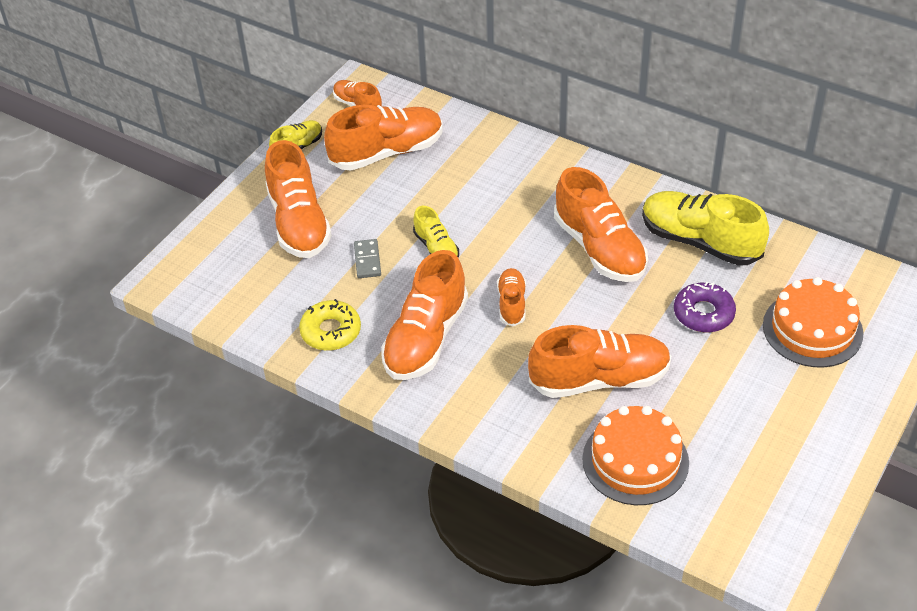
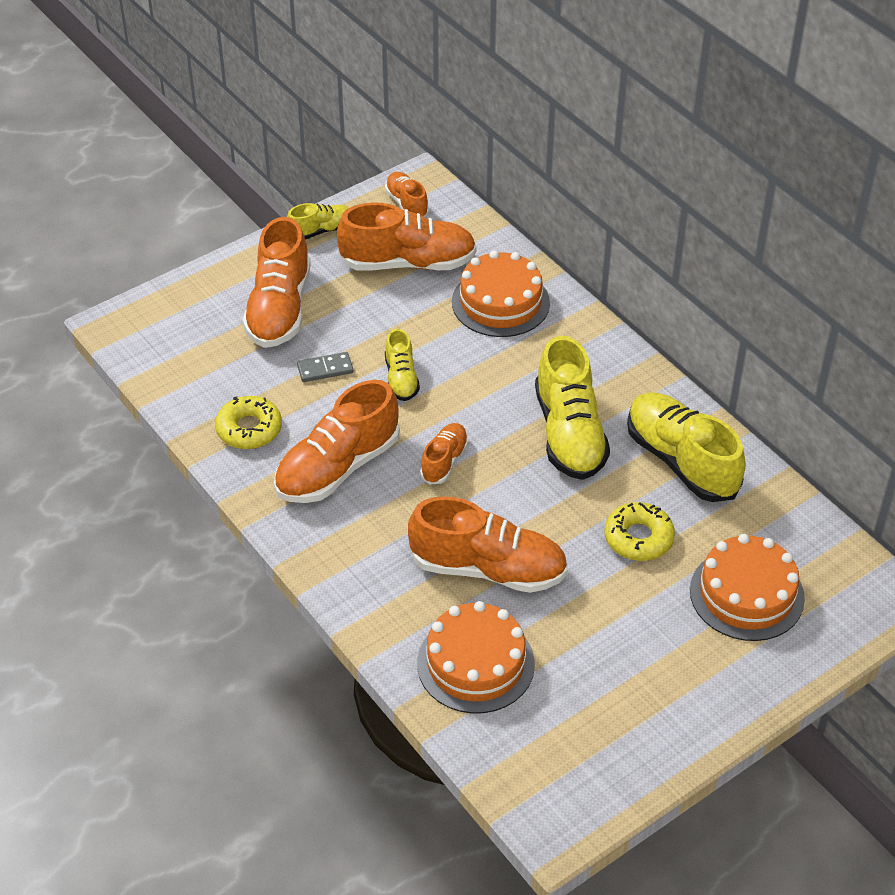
camera: 20 degrees right, 0 degrees up
(367, 260) = (325, 369): grey domino -> grey domino turned 60 degrees clockwise
(482, 161) = (500, 302): none -> orange cake
(599, 248) = (569, 433): orange shoe -> yellow shoe
(703, 313) = (638, 538): purple donut -> yellow donut

